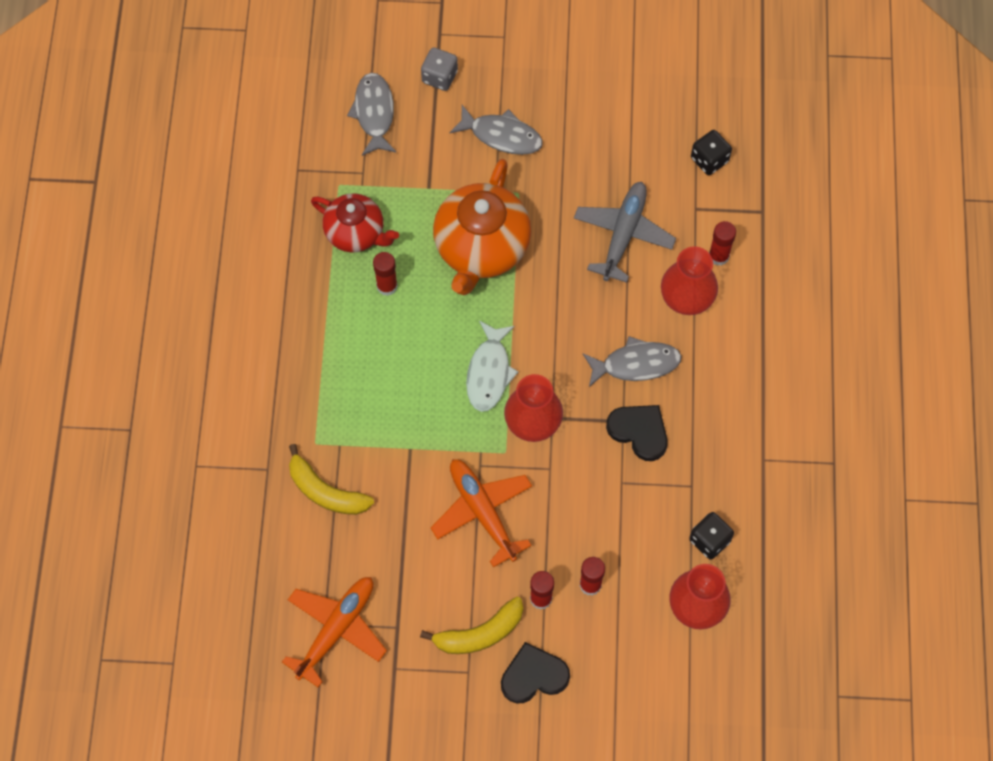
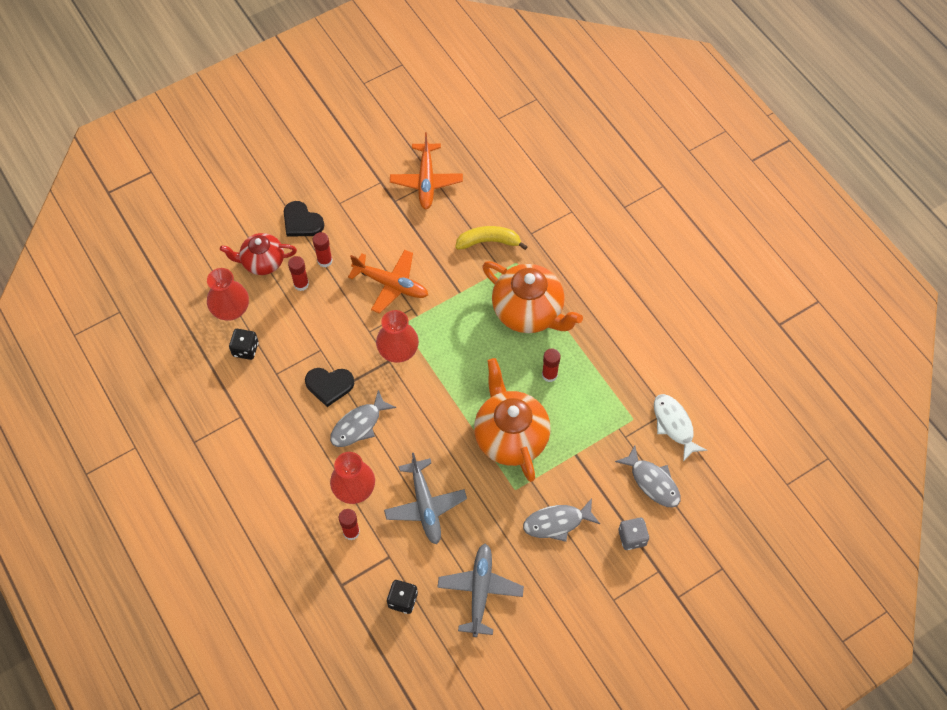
camera: 145 degrees right, 5 degrees down
(350, 372) = (529, 312): none -> orange teapot
(356, 233) = (596, 395): red teapot -> red teapot (262, 262)
(479, 633) = (346, 224): yellow banana -> none
(489, 372) = (446, 363): white fish -> white fish (674, 425)
(534, 675) = (301, 222): black heart -> black heart turned 90 degrees clockwise
(627, 121) = (480, 591): none -> grey plane

